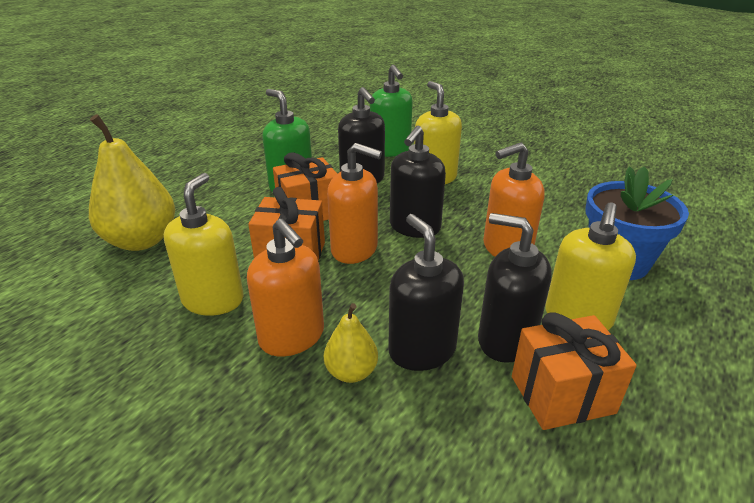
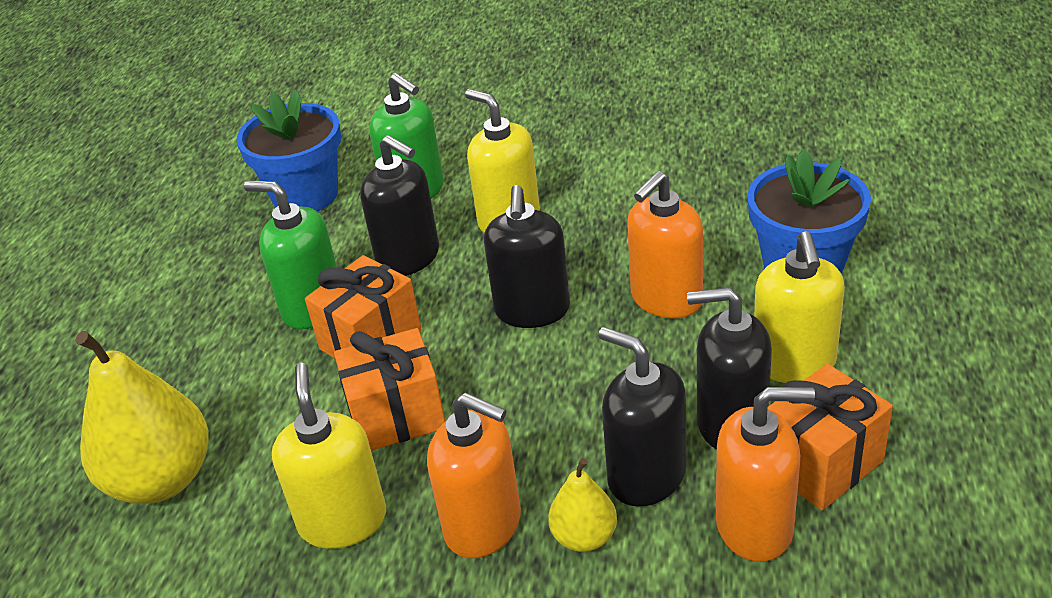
camera: 20 degrees left, 5 degrees up
(331, 136) = (305, 195): none -> blue flower pot
(355, 249) = (476, 374): orange soap dispenser -> orange soap dispenser (755, 526)

